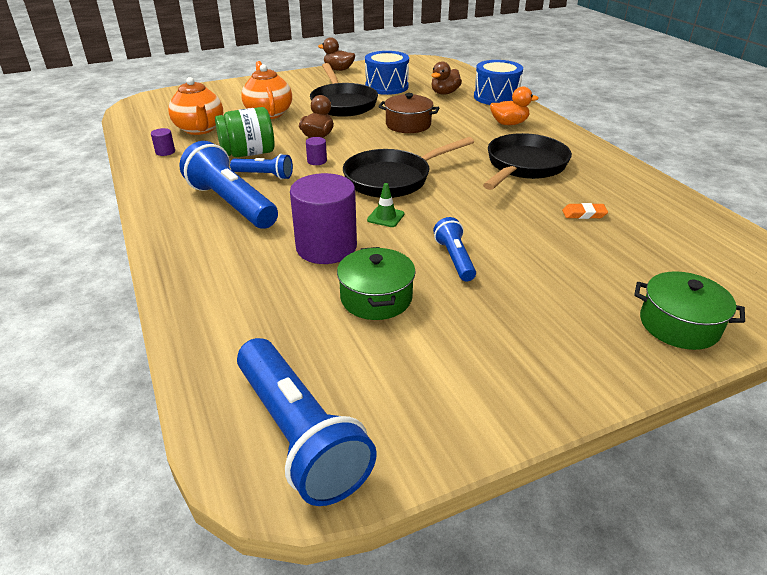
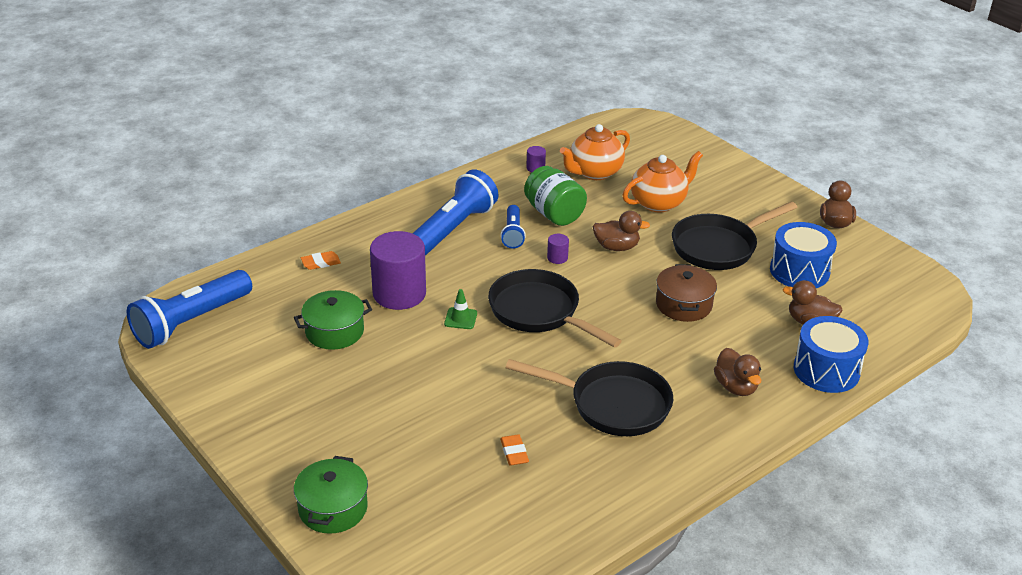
camera: 75 degrees right, 0 degrees up
(231, 297) = (321, 263): none -> orange eraser
(454, 259) = (401, 368): blue flashlight -> none
(509, 123) = (736, 387): orange duck -> brown duck

